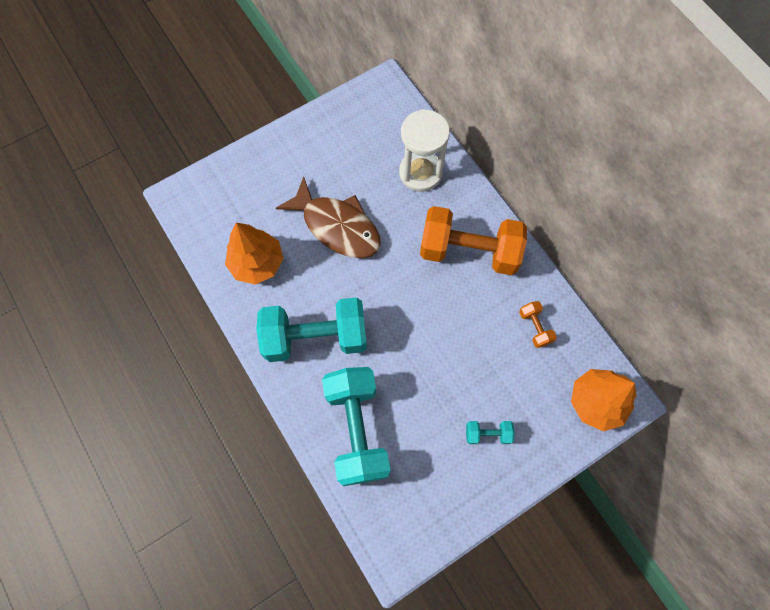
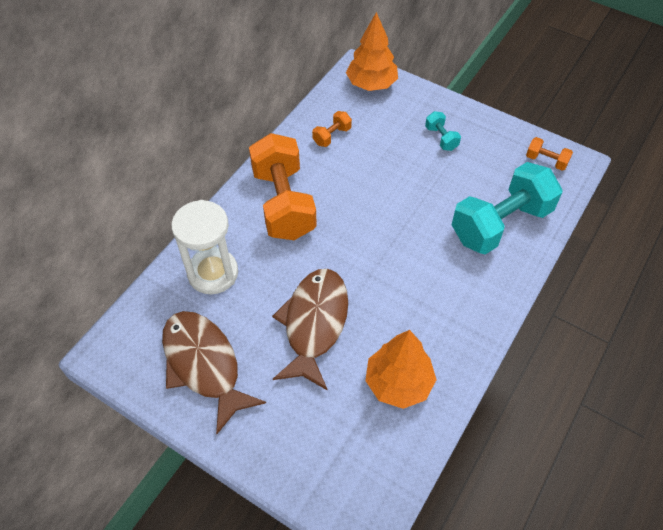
camera: 115 degrees left, 15 degrees down
(316, 337) = (442, 291): turquoise dumbbell -> none
(342, 142) = (204, 365): none -> brown fish
(410, 527) = (546, 161): none -> orange dumbbell

